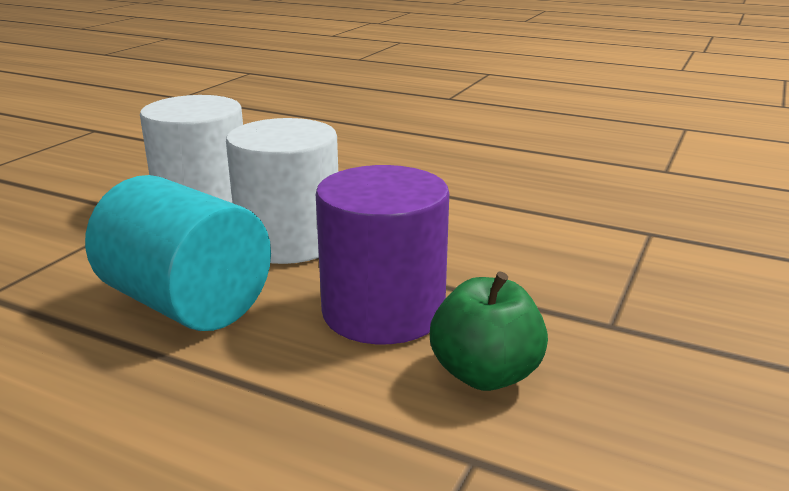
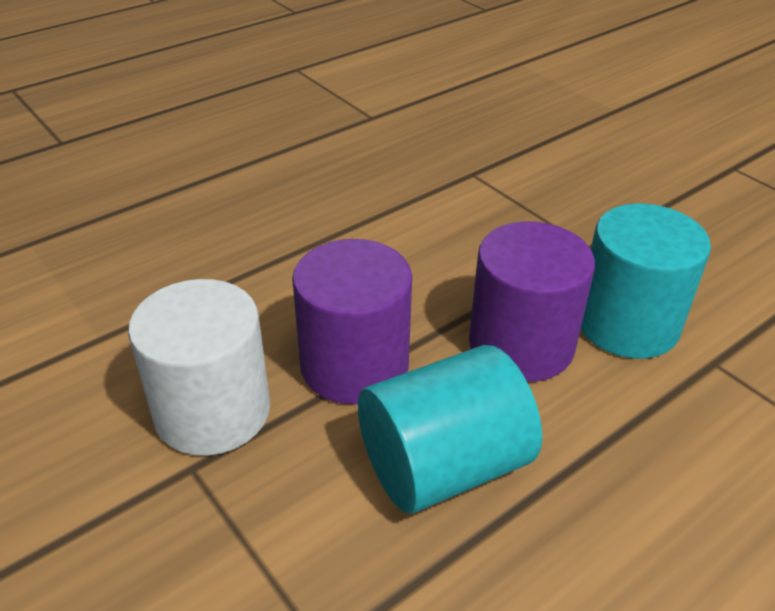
camera: 65 degrees left, 15 degrees up
(289, 241) = (354, 365): white cylinder -> purple cylinder
(485, 374) = (627, 324): green apple -> turquoise cylinder

